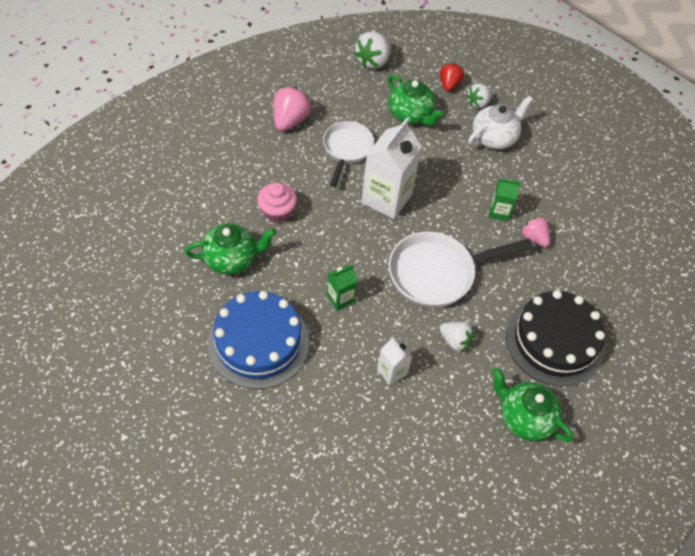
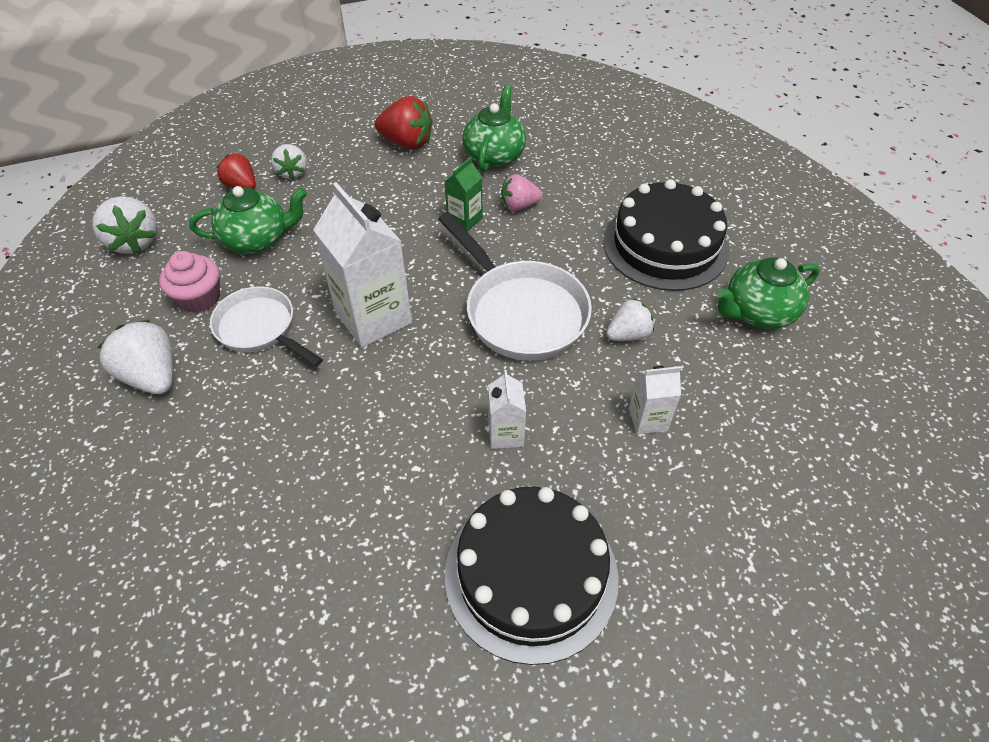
camera: 60 degrees left, 5 degrees down
(231, 259) = (355, 557): green teapot -> green teapot (494, 156)
(258, 342) = (531, 574): blue cake -> black cake
(277, 211) = (308, 457): pink cupcake -> pink cupcake (199, 298)
(290, 120) = (152, 376): pink strawberry -> white strawberry
(340, 298) = (506, 434): green carton -> white carton
(437, 273) = (520, 311): white pan -> white pan turned 45 degrees counterclockwise
(494, 138) = (355, 180): white teapot -> none
(551, 149) = (407, 143): none -> red strawberry

